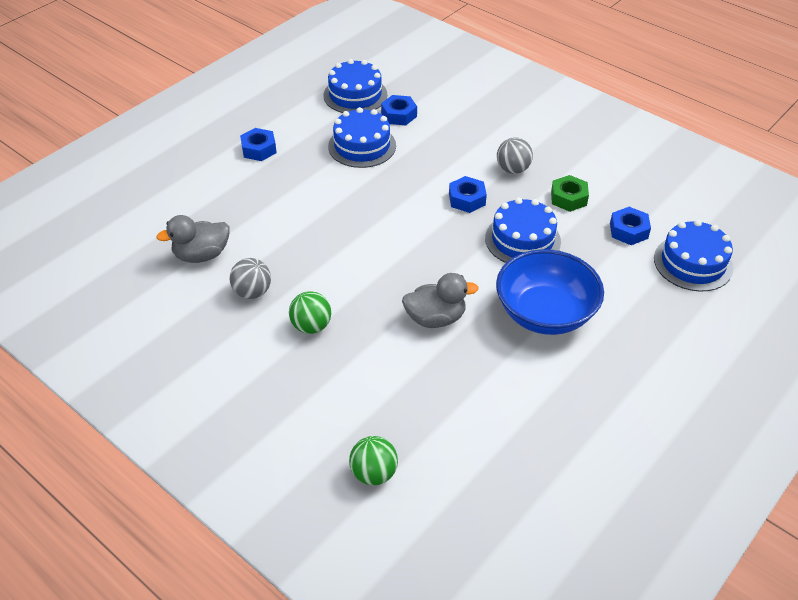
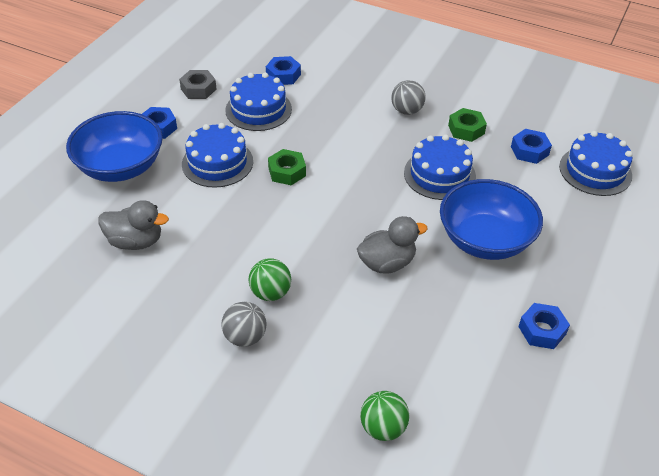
camera: 15 degrees left, 0 degrees up
(201, 255) = (135, 241): grey duck -> grey duck turned 135 degrees counterclockwise
(211, 182) = (120, 167): none -> blue bowl
(252, 292) = (200, 269): grey ball -> grey ball (245, 337)
(310, 117) = (198, 89): none -> grey nut
(355, 95) = (235, 62): blue cake -> blue cake (217, 162)
(368, 212) = (287, 172): none -> green nut
(467, 199) = (375, 145): blue nut -> blue nut (542, 330)

